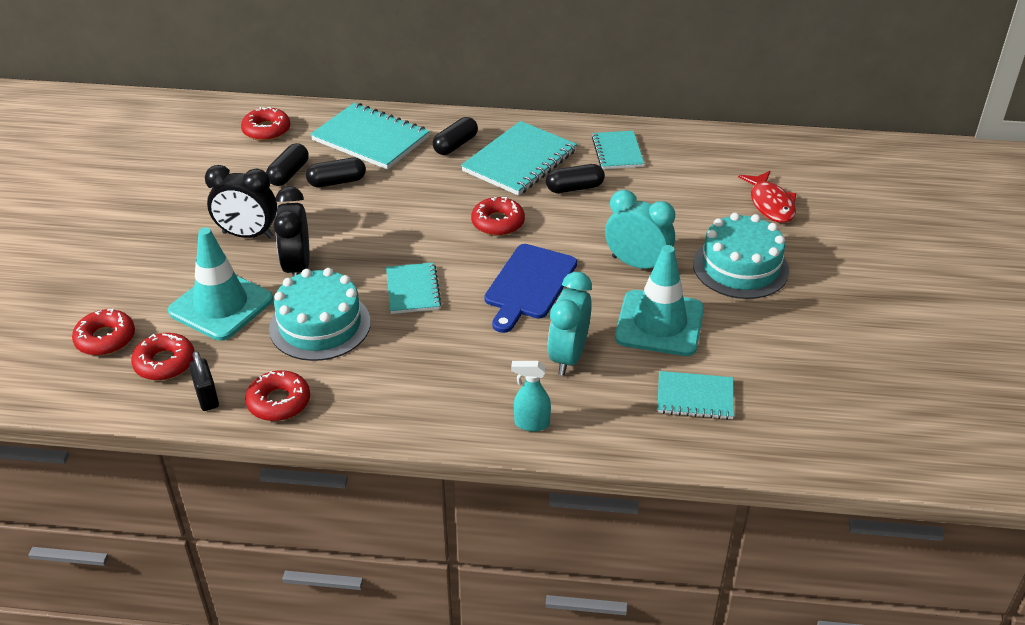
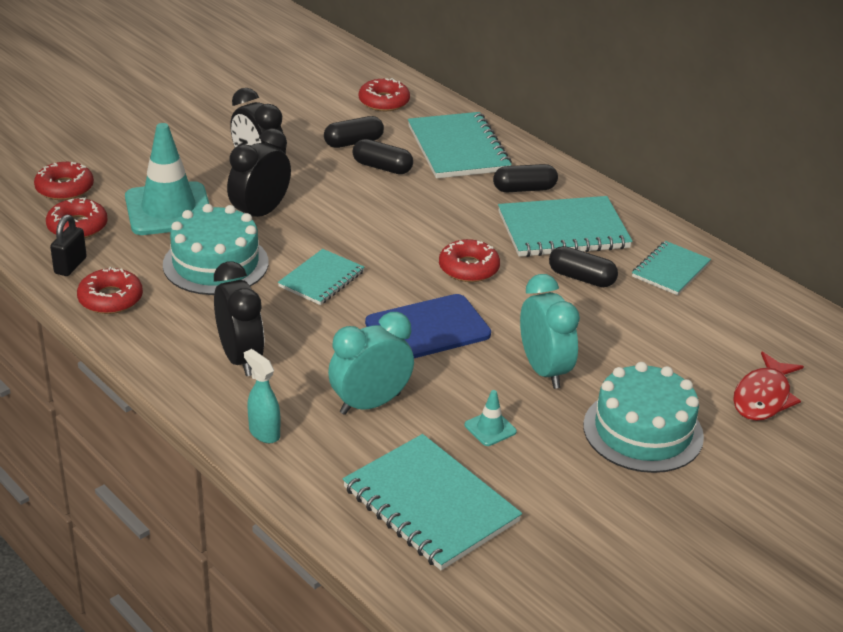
camera: 40 degrees right, 5 degrees down
(440, 383) = (240, 358): none -> black clock
(659, 323) = (490, 428): turquoise traffic cone -> turquoise traffic cone, size x0.42
(695, 397) = (430, 505): turquoise notebook -> turquoise notebook, size x1.67

